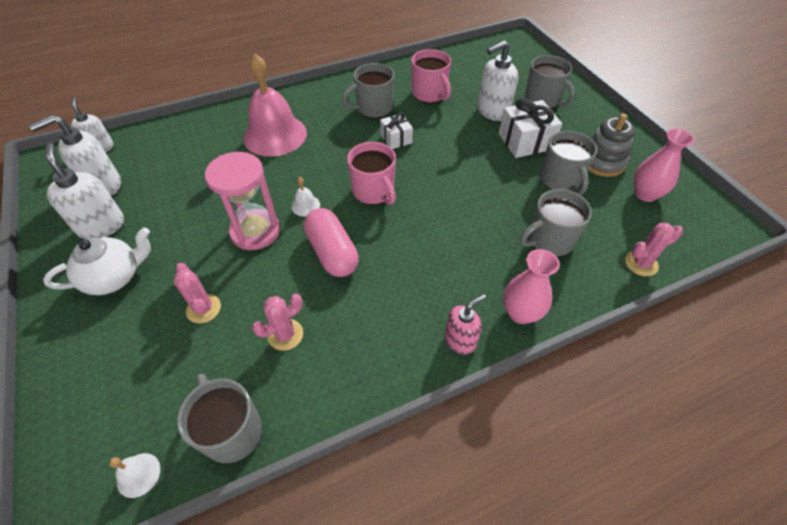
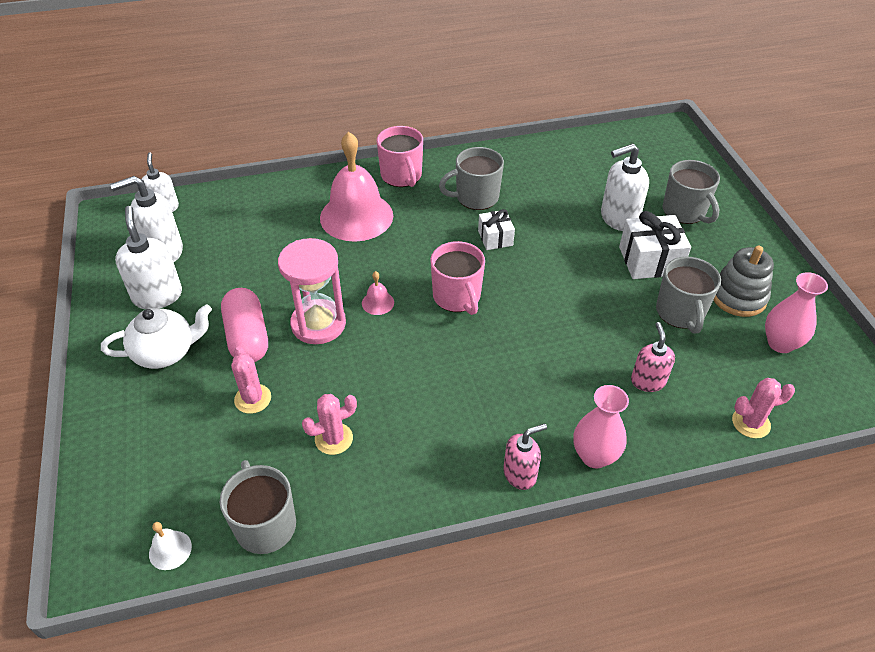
camera: 10 degrees right, 5 degrees down
(305, 205) = (378, 303): white bell -> pink bell
(332, 252) = (398, 359): pink capsule -> pink capsule (247, 337)
(429, 94) = (547, 187): pink mug -> pink mug (401, 176)
(549, 240) = (648, 381): grey mug -> pink soap dispenser

